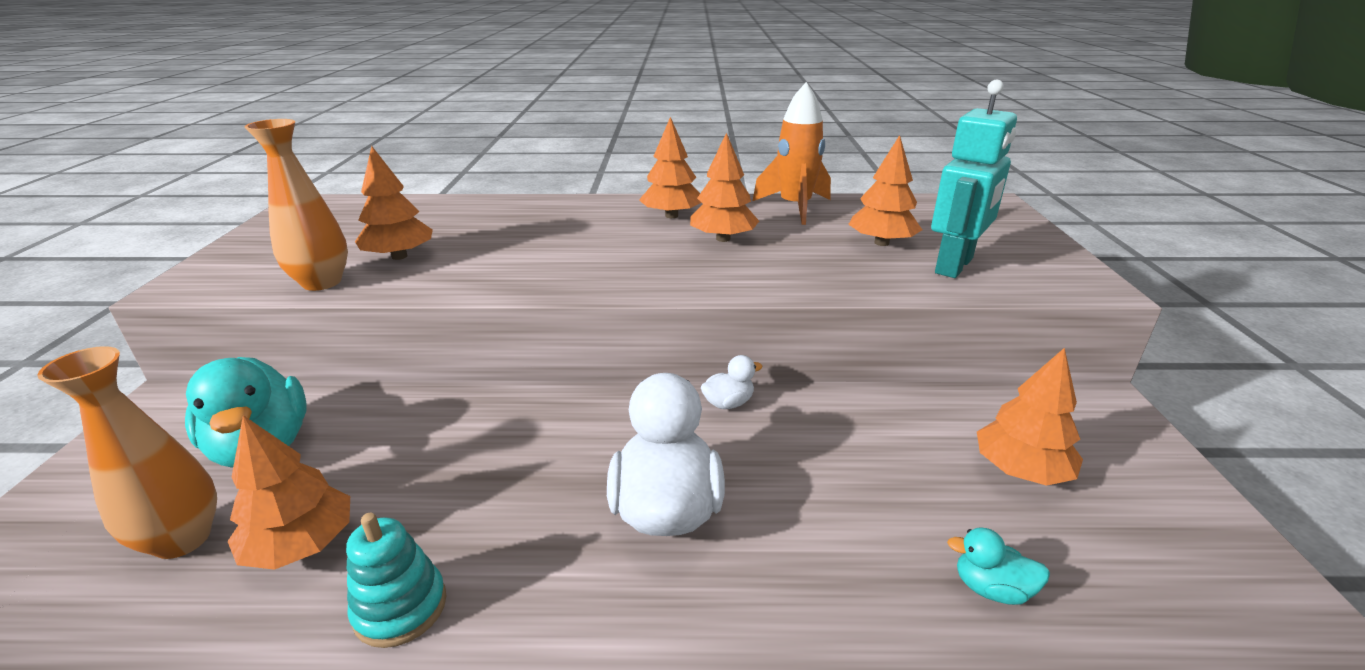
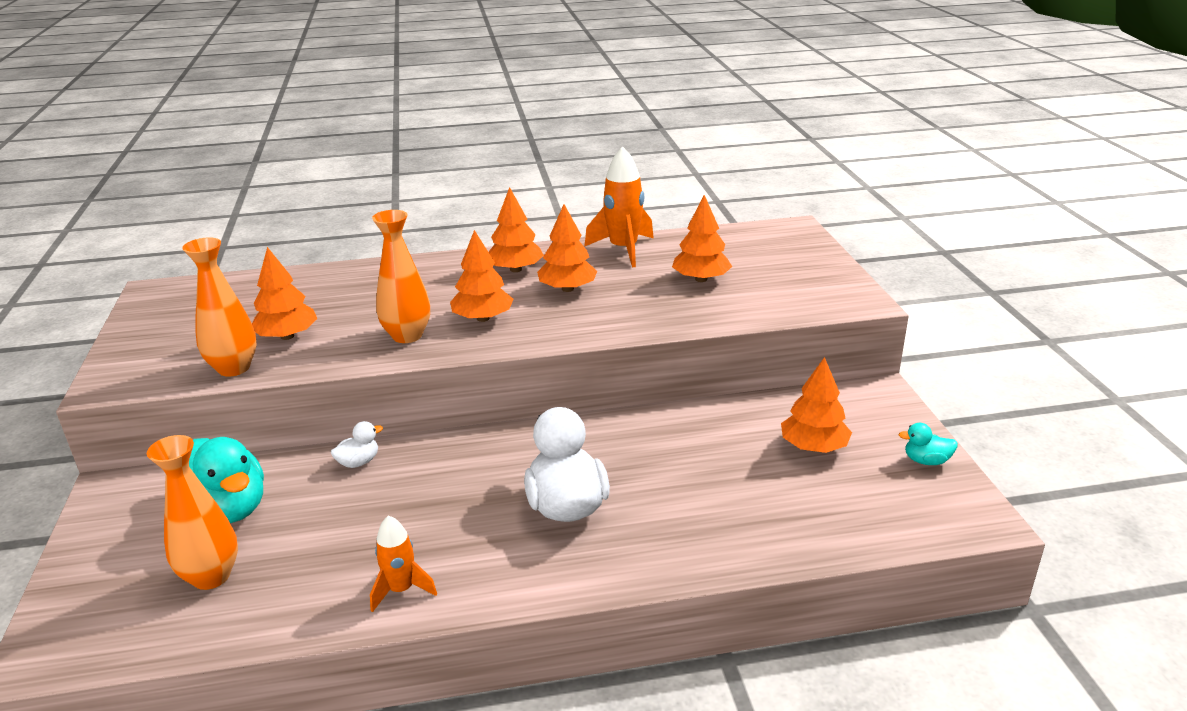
camera: 10 degrees left, 0 degrees up
(301, 545) = (306, 566): orange tree -> orange tree (483, 318)
(400, 607) = (401, 590): turquoise stacking toy -> orange rocket
(526, 268) = (407, 335): none -> orange vase
(728, 403) = (595, 427): white duck -> white duck (358, 462)
(954, 266) = (759, 295): turquoise robot -> none
(991, 588) = (791, 521): turquoise duck -> turquoise duck (926, 461)

